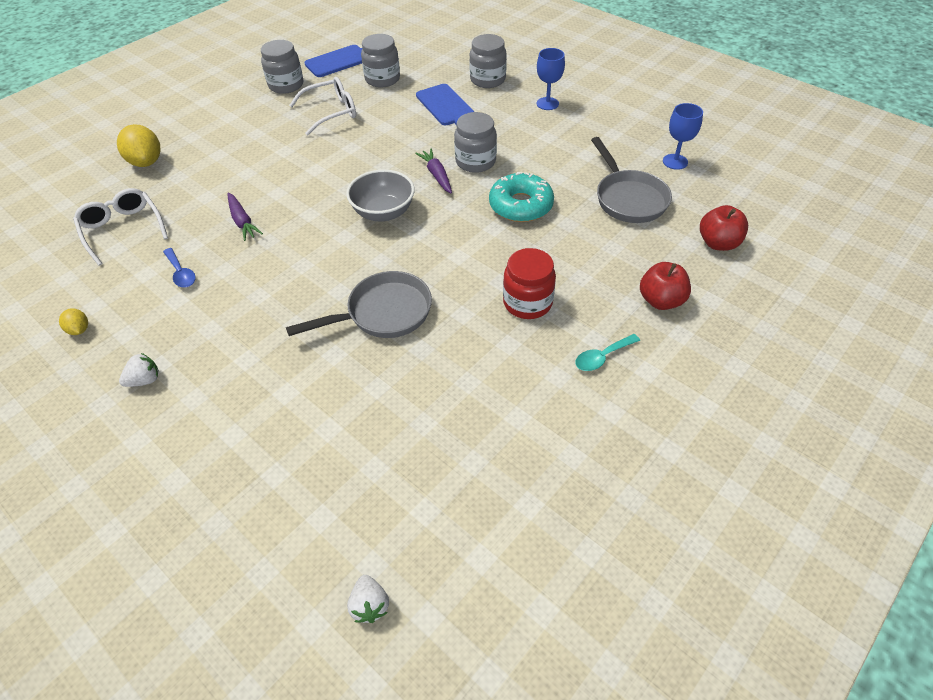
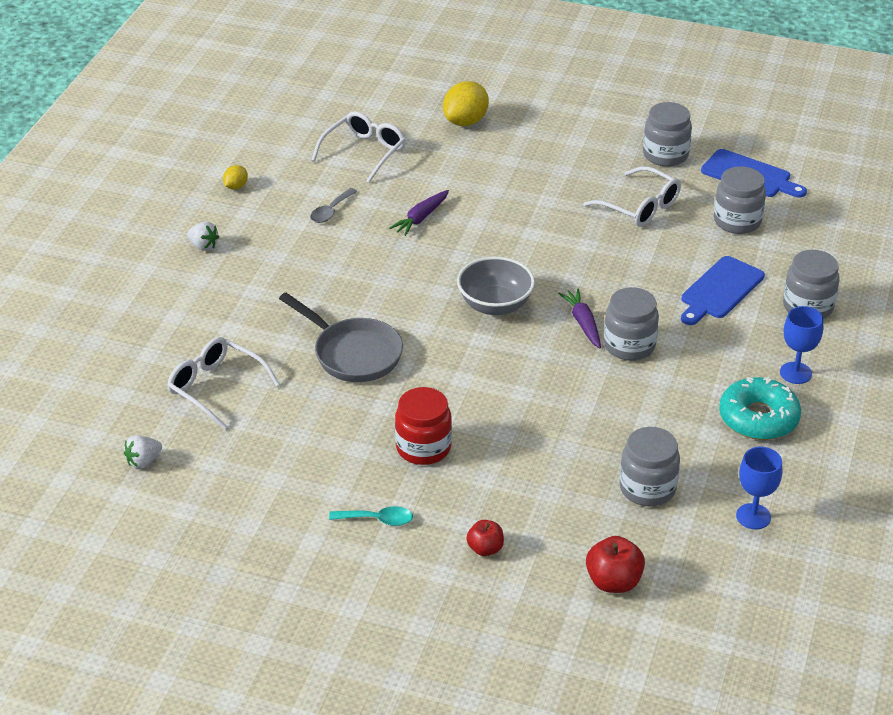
camera: 65 degrees right, 10 degrees down
(181, 273) = (331, 211): blue spoon -> grey spoon
(364, 428) = (216, 387): none -> white glasses
(370, 605) = (61, 446): white strawberry -> white strawberry (143, 461)
(436, 175) = (583, 323): purple carrot -> purple carrot turned 60 degrees counterclockwise
(521, 205) = (574, 403): turquoise donut -> turquoise donut (758, 418)
(602, 357) = (378, 520): turquoise spoon -> turquoise spoon turned 150 degrees clockwise
(628, 198) = (647, 488): grey pan -> grey jar
(661, 300) = (485, 549): red apple -> red apple, size x0.65

